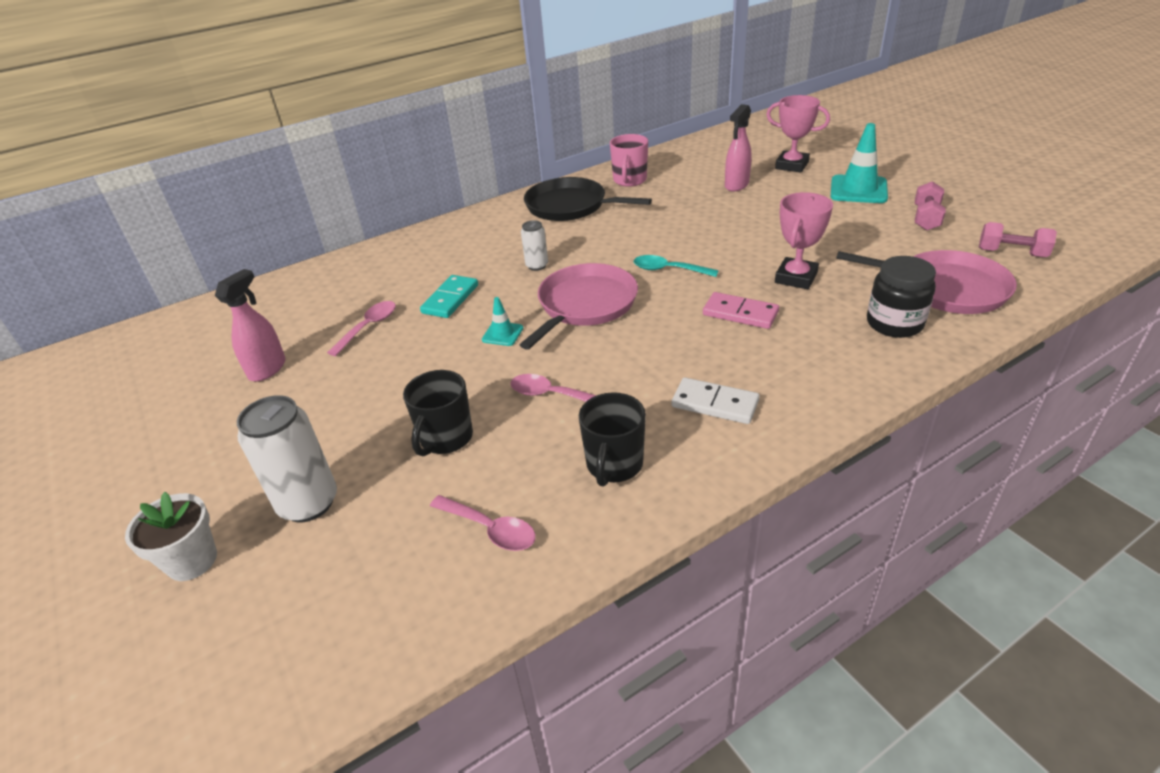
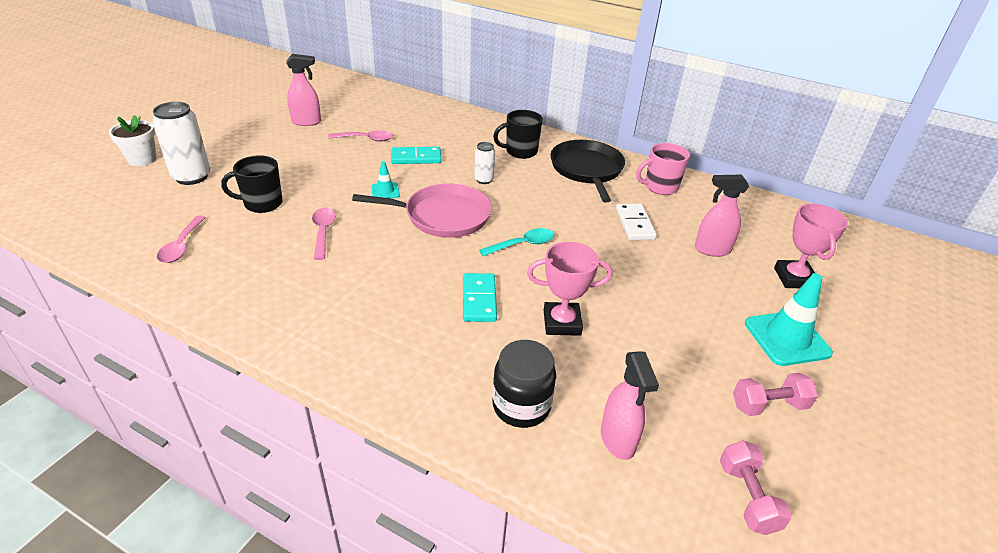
camera: 55 degrees right, 0 degrees up
(614, 465) = (255, 279): black mug -> black mug (520, 151)
(668, 270) = (522, 244): turquoise spoon -> turquoise spoon turned 75 degrees clockwise
(715, 403) = (343, 312): white domino -> white domino (635, 224)
(740, 313) = (479, 299): pink domino -> turquoise domino
(945, 288) = (618, 440): pink pan -> pink spray bottle

